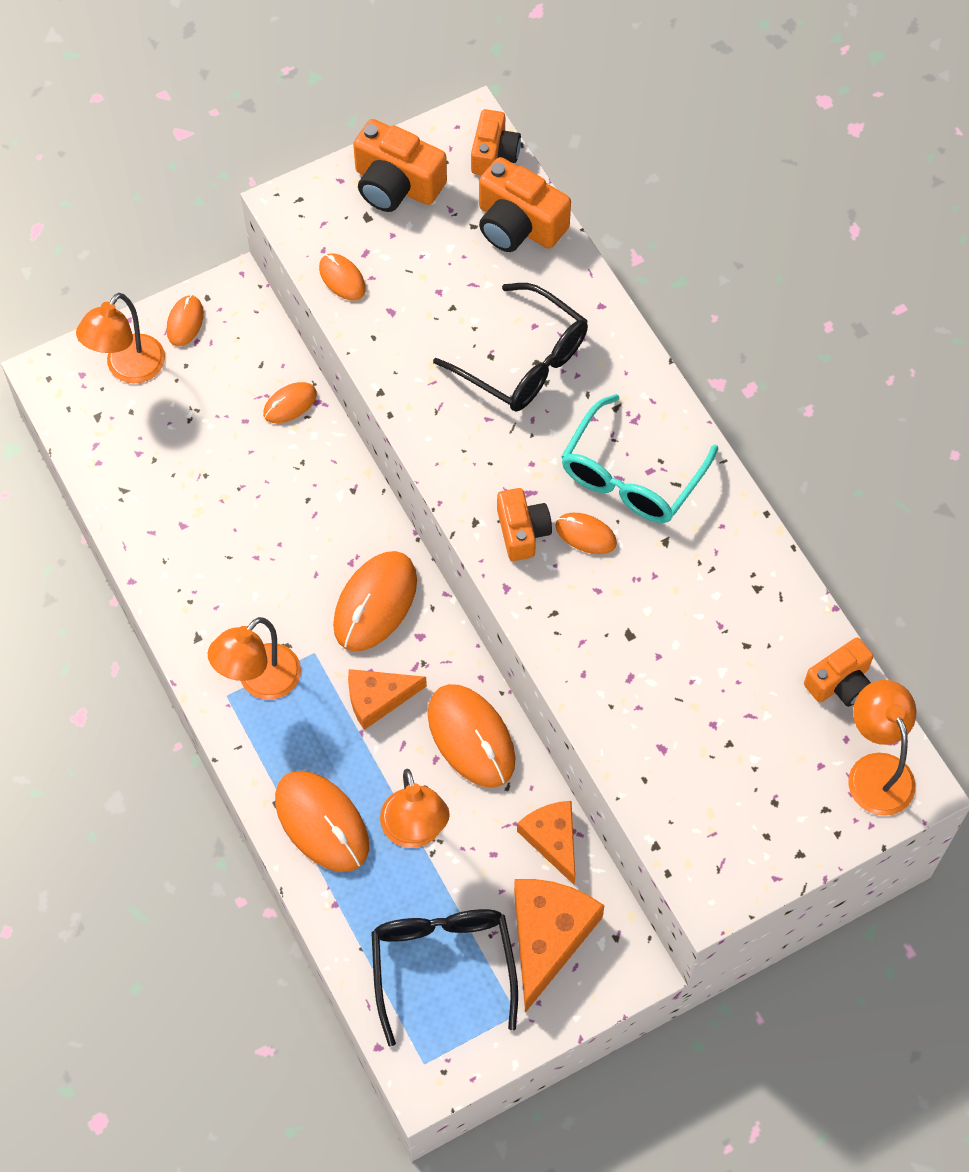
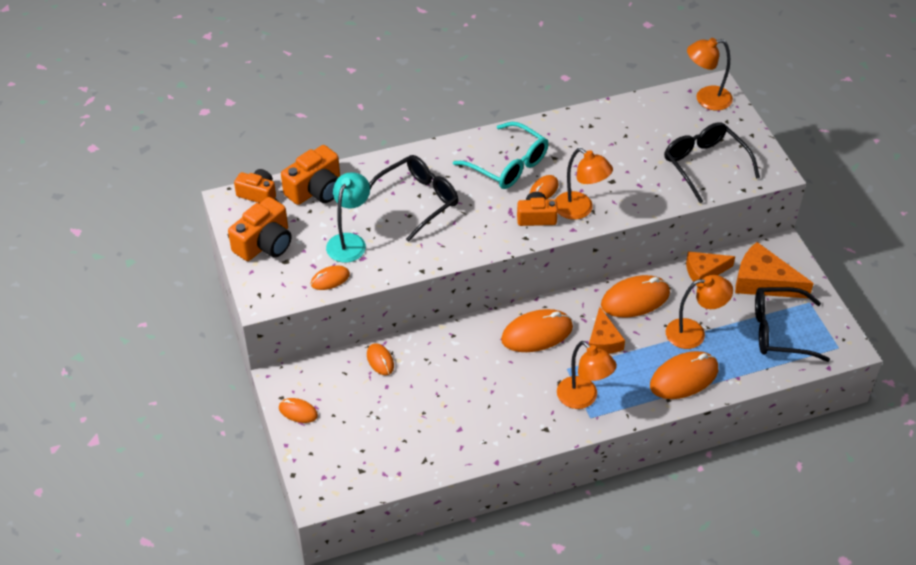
camera: 80 degrees left, 15 degrees down
(128, 369) = (327, 448): orange lamp -> orange lamp (580, 210)
(375, 603) = (537, 333): orange mouse -> orange mouse turned 60 degrees counterclockwise
(421, 288) = (349, 241): none -> turquoise lamp
(703, 778) = (704, 164): none -> black glasses
(840, 682) = (653, 103): orange camera -> none

